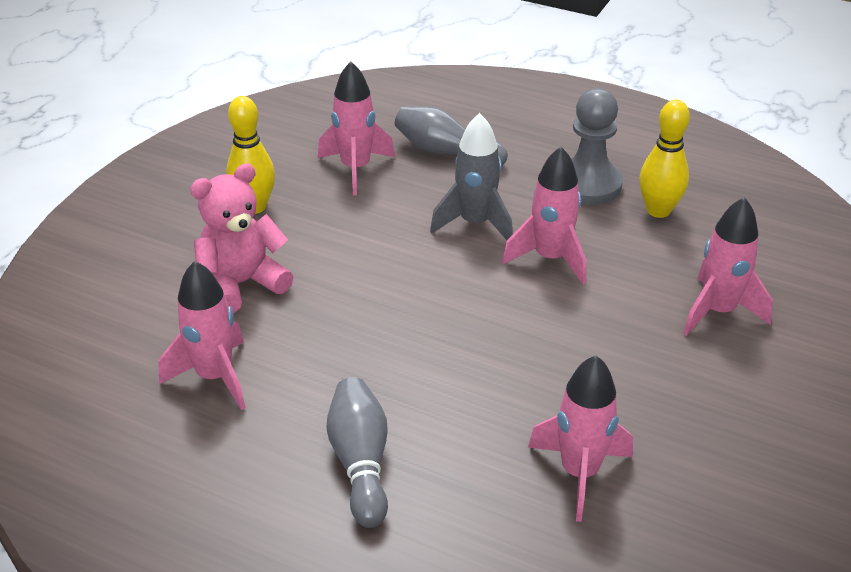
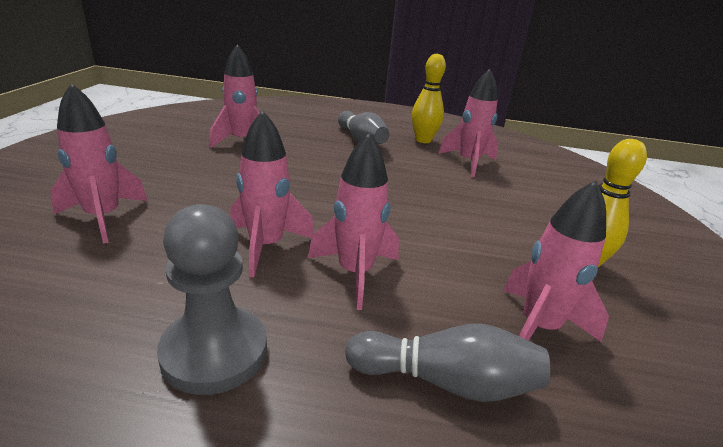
camera: 160 degrees right, 10 degrees down
(242, 284) = (512, 205): pink teddy bear -> none
(475, 223) = (355, 273): grey rocket -> pink rocket
(658, 210) = (116, 321): yellow bowling pin -> yellow bowling pin (423, 140)

